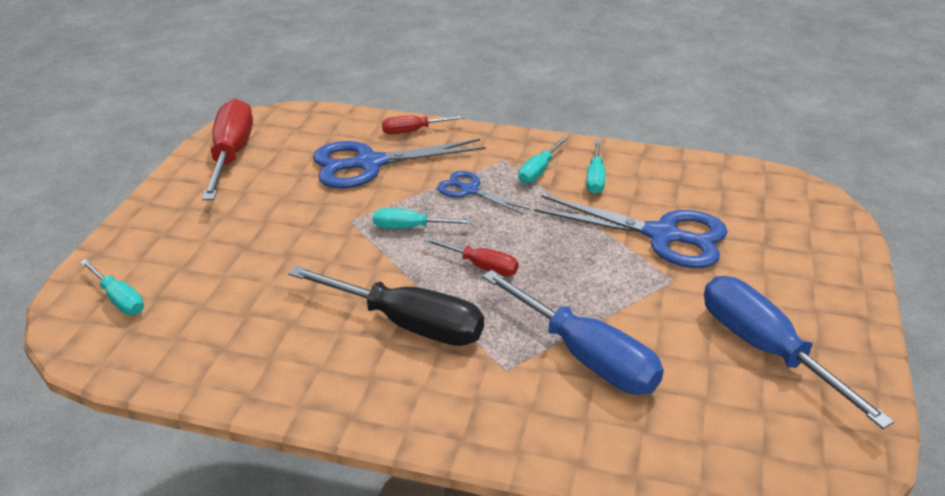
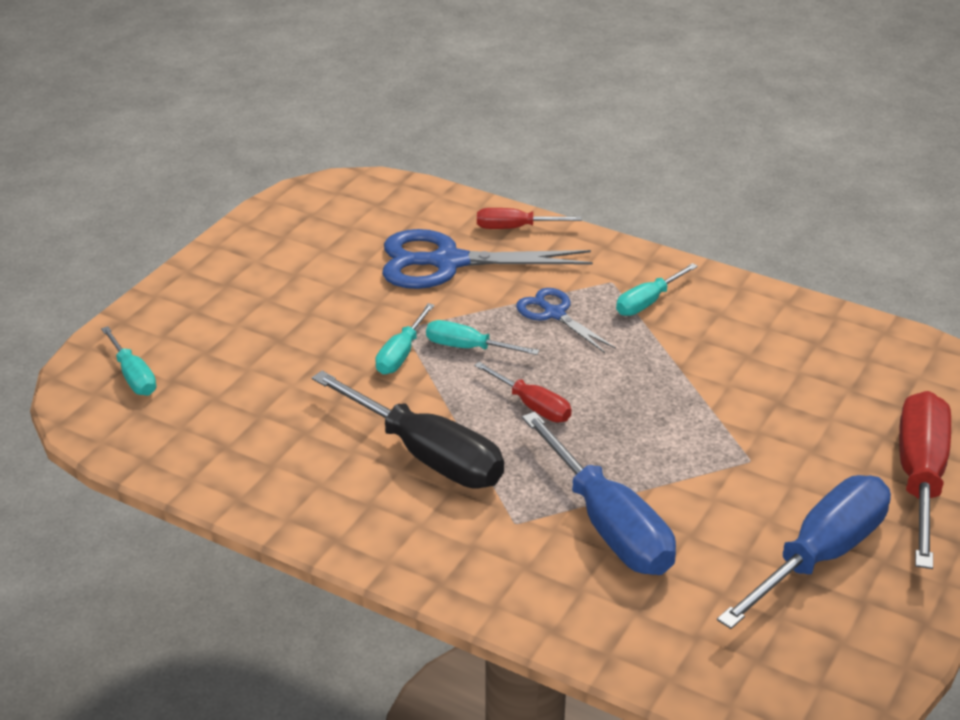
camera: 15 degrees right, 0 degrees up
(231, 155) = (292, 227): red screwdriver -> red screwdriver (920, 479)
(595, 178) = (713, 322): turquoise screwdriver -> turquoise screwdriver (401, 354)
(662, 235) = (762, 406): blue scissors -> none
(766, 350) = (819, 556): blue screwdriver -> blue screwdriver turned 60 degrees clockwise

